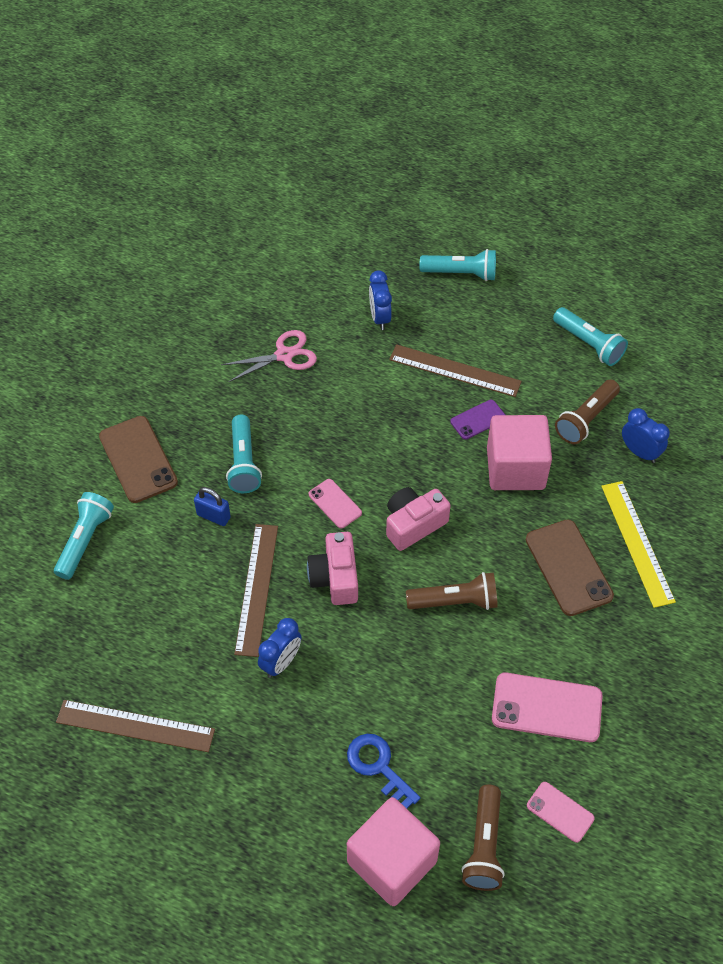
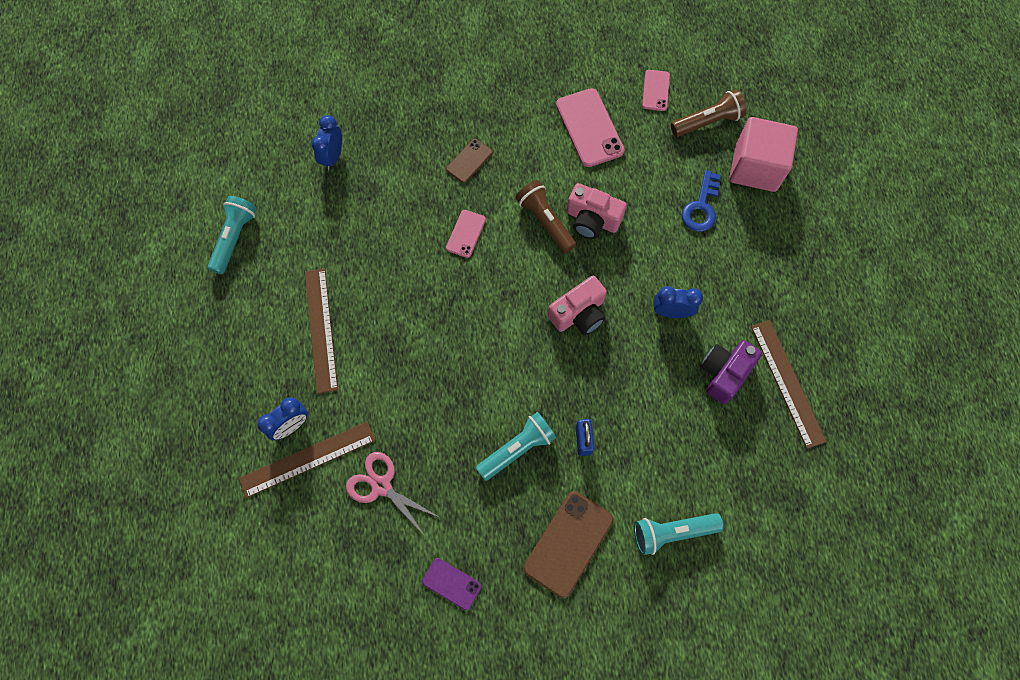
camera: 120 degrees left, 15 degrees up
(187, 672) = (724, 373): none -> purple camera
(257, 588) = (625, 365): brown ruler -> brown ruler (307, 459)
(335, 504) = (513, 351): pink phone -> pink phone (466, 233)
(413, 524) = (496, 283): pink camera -> pink camera (592, 220)
(461, 273) = (198, 381): turquoise flashlight -> none
(478, 420) = (365, 285): purple phone -> purple phone (452, 584)
(515, 468) = (399, 235): pink cube -> none
(568, 567) = (469, 161): brown phone -> brown phone, size x0.56
(586, 419) = (320, 207): brown flashlight -> none
(637, 542) = (420, 126): yellow ruler -> none

